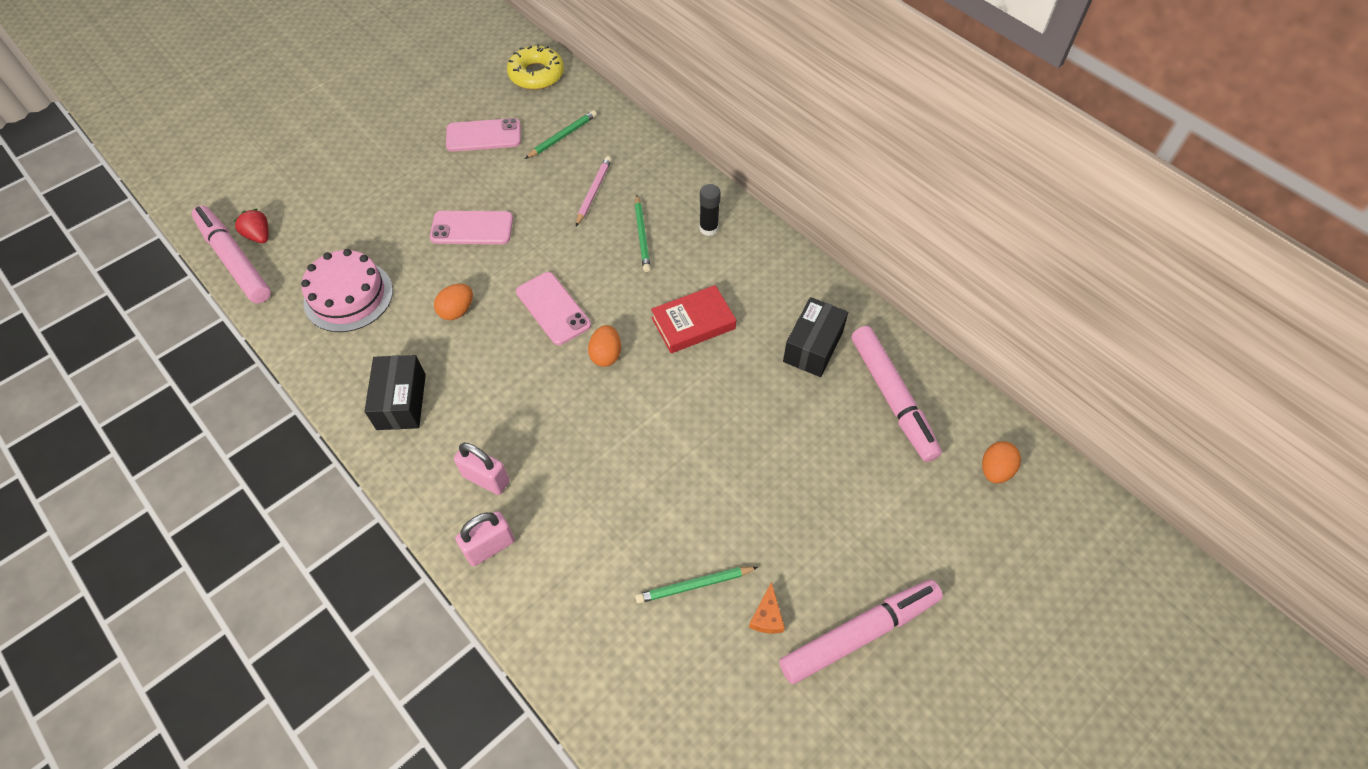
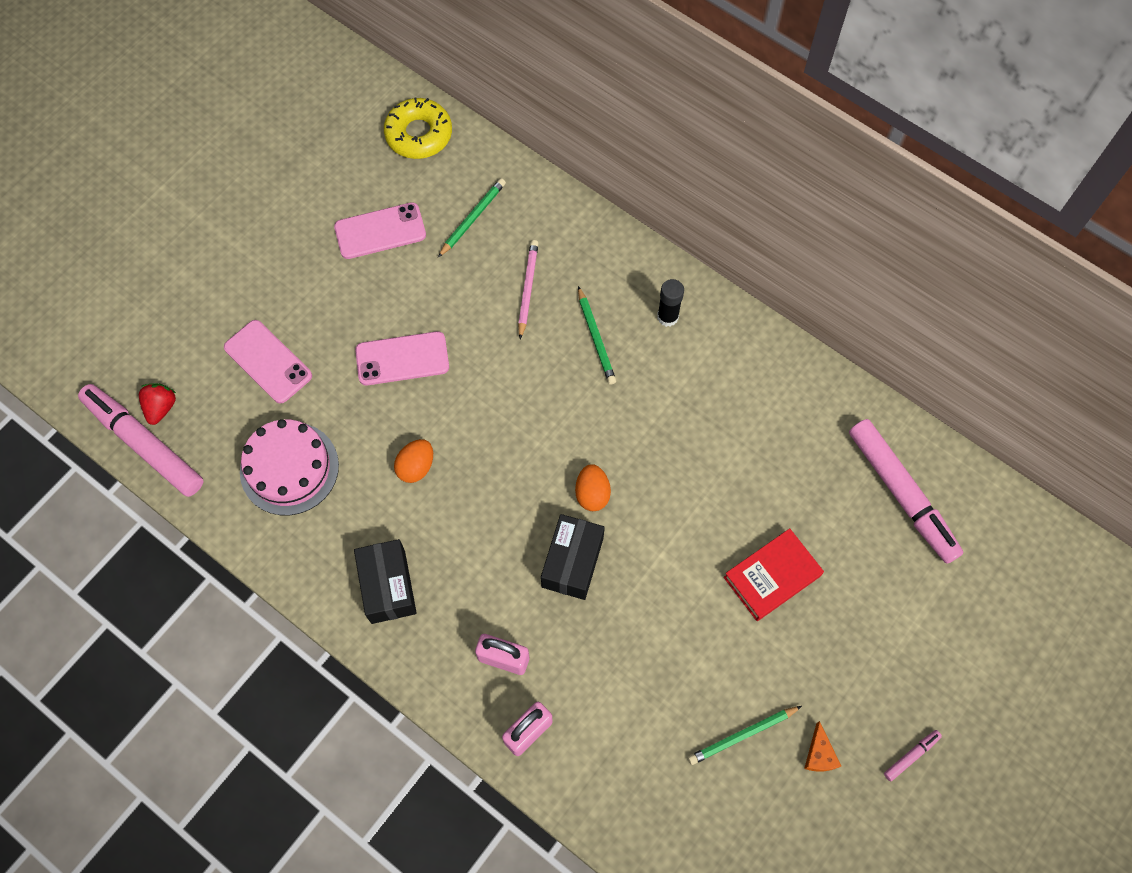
camera: 10 degrees left, 10 degrees up
(259, 235) = (161, 407): red strawberry -> red strawberry turned 60 degrees clockwise
(553, 308) = (521, 446): pink phone -> pink phone (268, 361)
(693, 323) = (677, 440): red book -> red book (772, 577)
(813, 347) = (809, 447): black box -> black box (572, 562)
(859, 634) = (911, 756): pink marker -> pink marker, size x0.40
(995, 470) = (1016, 558): orange egg -> none

